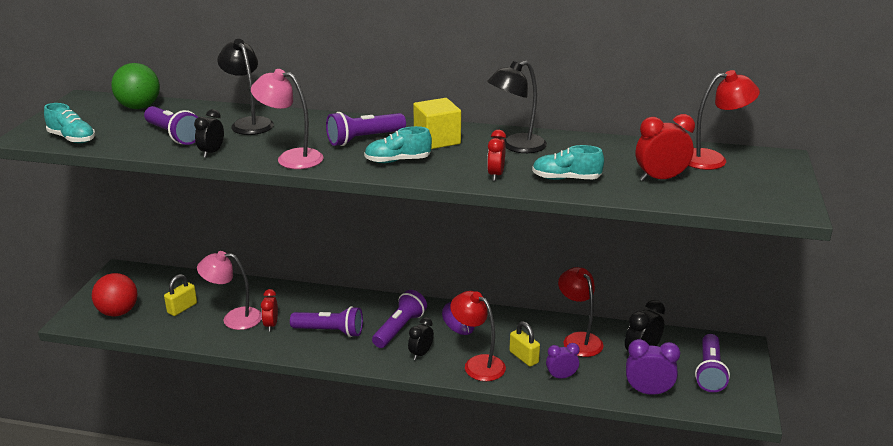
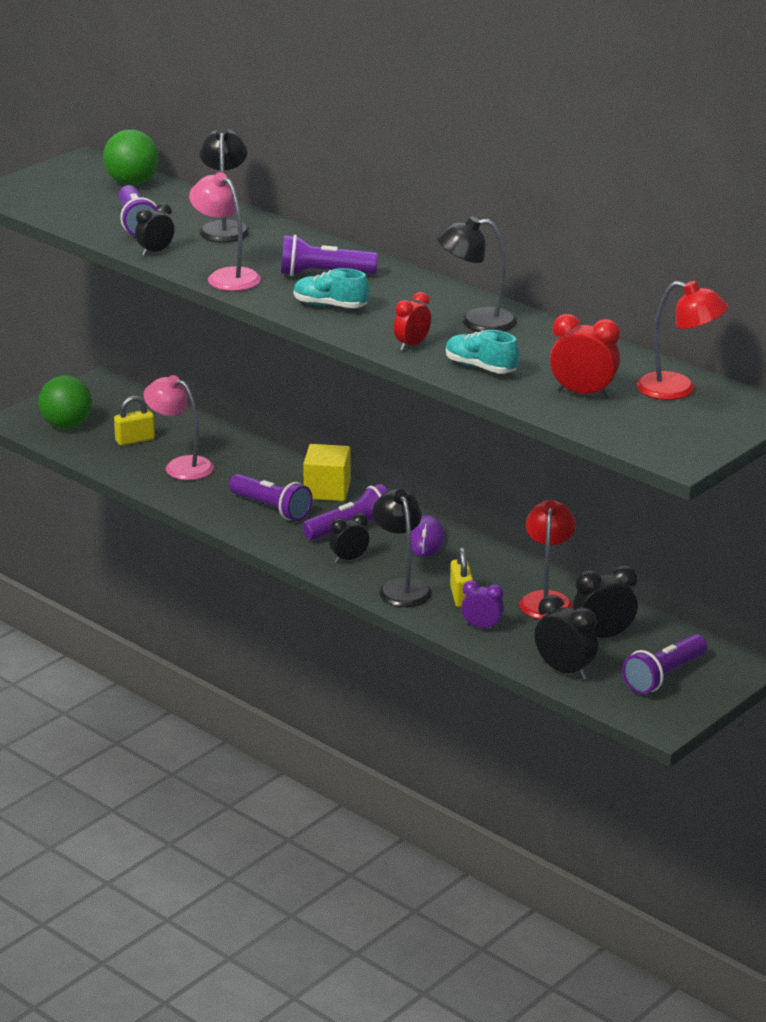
camera: 30 degrees right, 0 degrees up
(72, 138) = (37, 204): turquoise shoe -> none
(118, 312) = (66, 425): red ball -> green ball
(271, 325) = (214, 484): red clock -> none
(437, 140) = (400, 294): yellow cube -> yellow cube (327, 490)
(478, 364) = (401, 587): red lamp -> black lamp
(648, 392) = (564, 671): purple clock -> black clock

